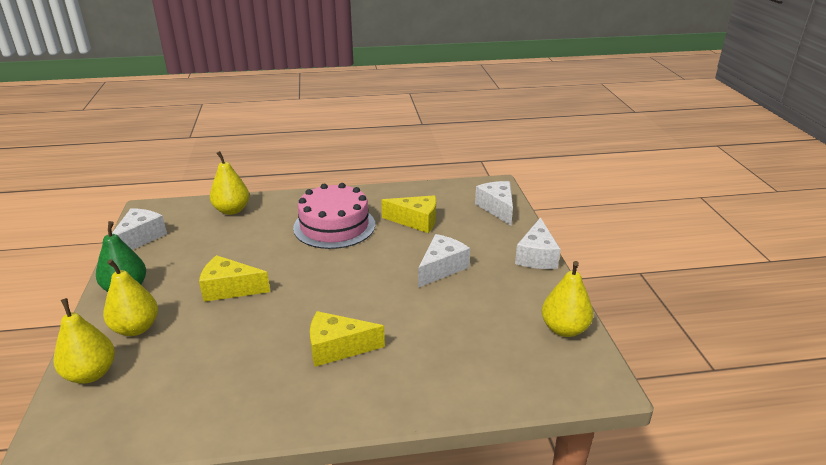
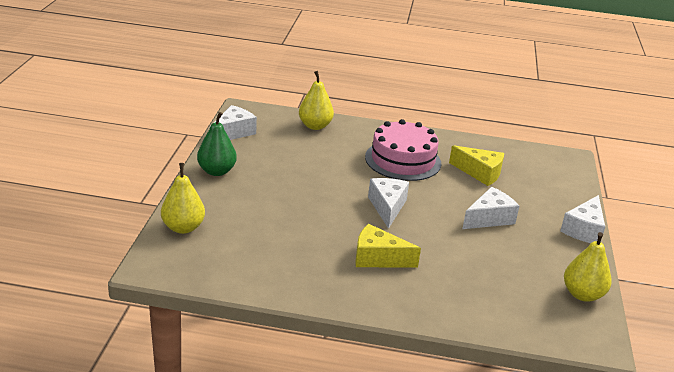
camera: 15 degrees right, 0 degrees up
(136, 328) = (220, 203): yellow pear -> none
(230, 289) = (300, 191): yellow cheese -> none
(497, 208) = (563, 179): white cheese -> white cheese (387, 207)

